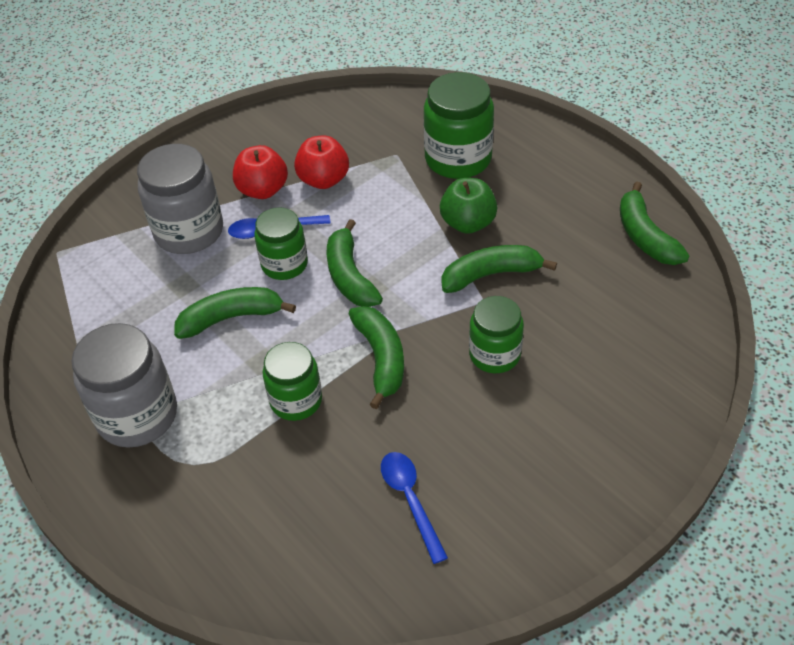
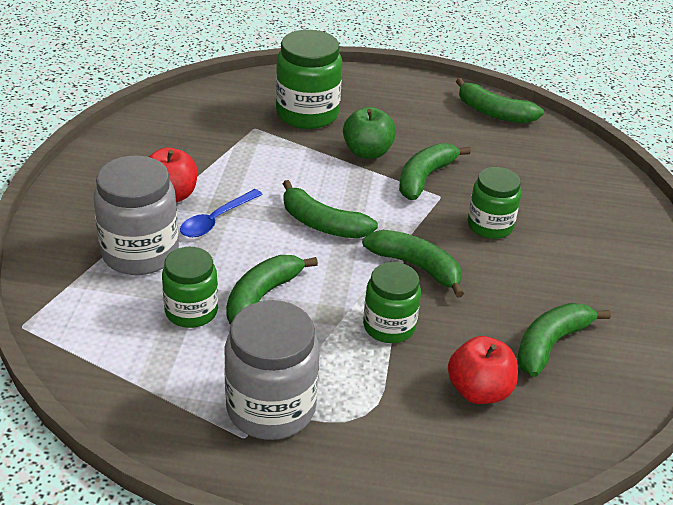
camera: 45 degrees left, 10 degrees down
(284, 264) = (258, 239): green jar -> green jar (191, 311)
(323, 180) = (216, 168): red apple -> red apple (479, 391)
(410, 500) = (550, 344): blue spoon -> green banana

